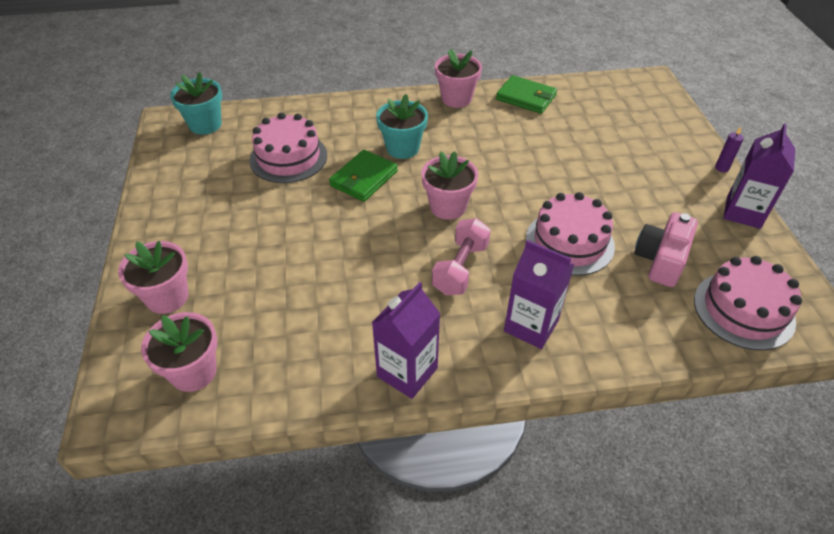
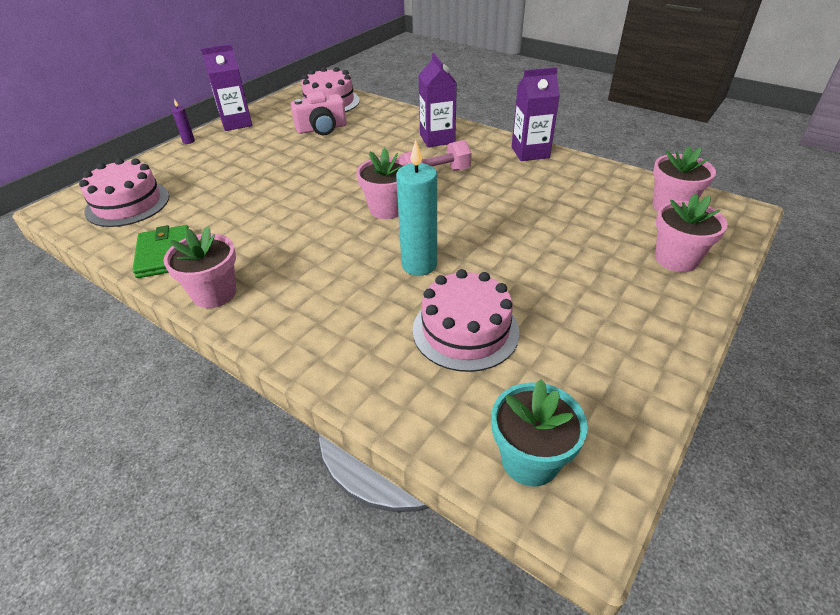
camera: 135 degrees left, 5 degrees down
(364, 178) = (419, 265): green wallet -> turquoise candle
(402, 148) = (347, 272): turquoise flower pot -> none
(569, 242) = (350, 155): pink cake -> pink cake (128, 204)

